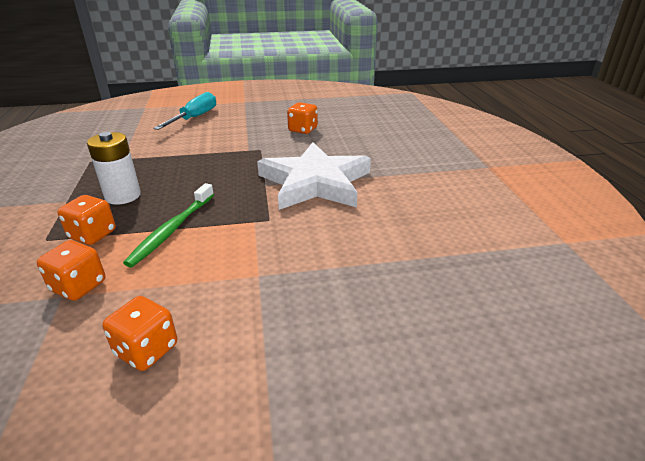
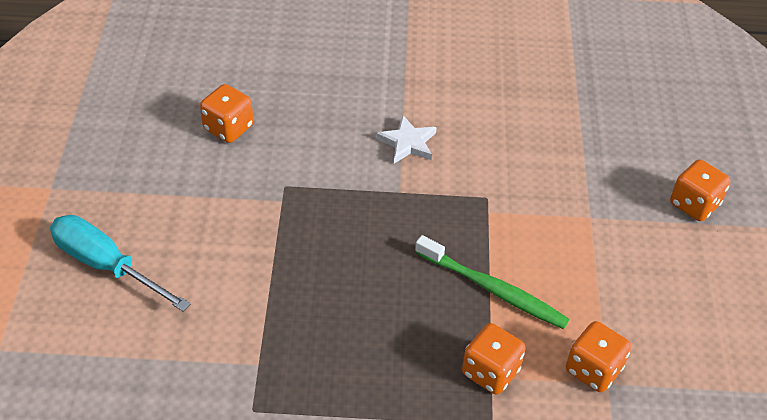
camera: 80 degrees left, 15 degrees up
(123, 196) = (392, 349): white battery -> none
(146, 350) = (688, 302): orange dice -> orange dice (694, 204)
(315, 182) = (408, 143): white star -> white star, size x0.40

